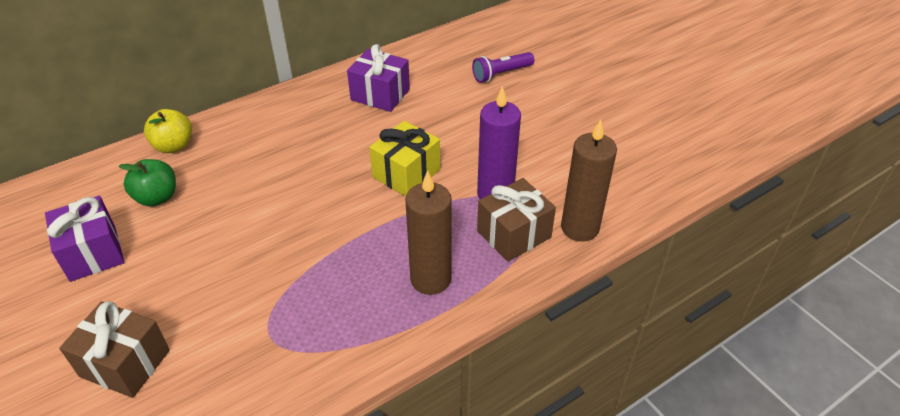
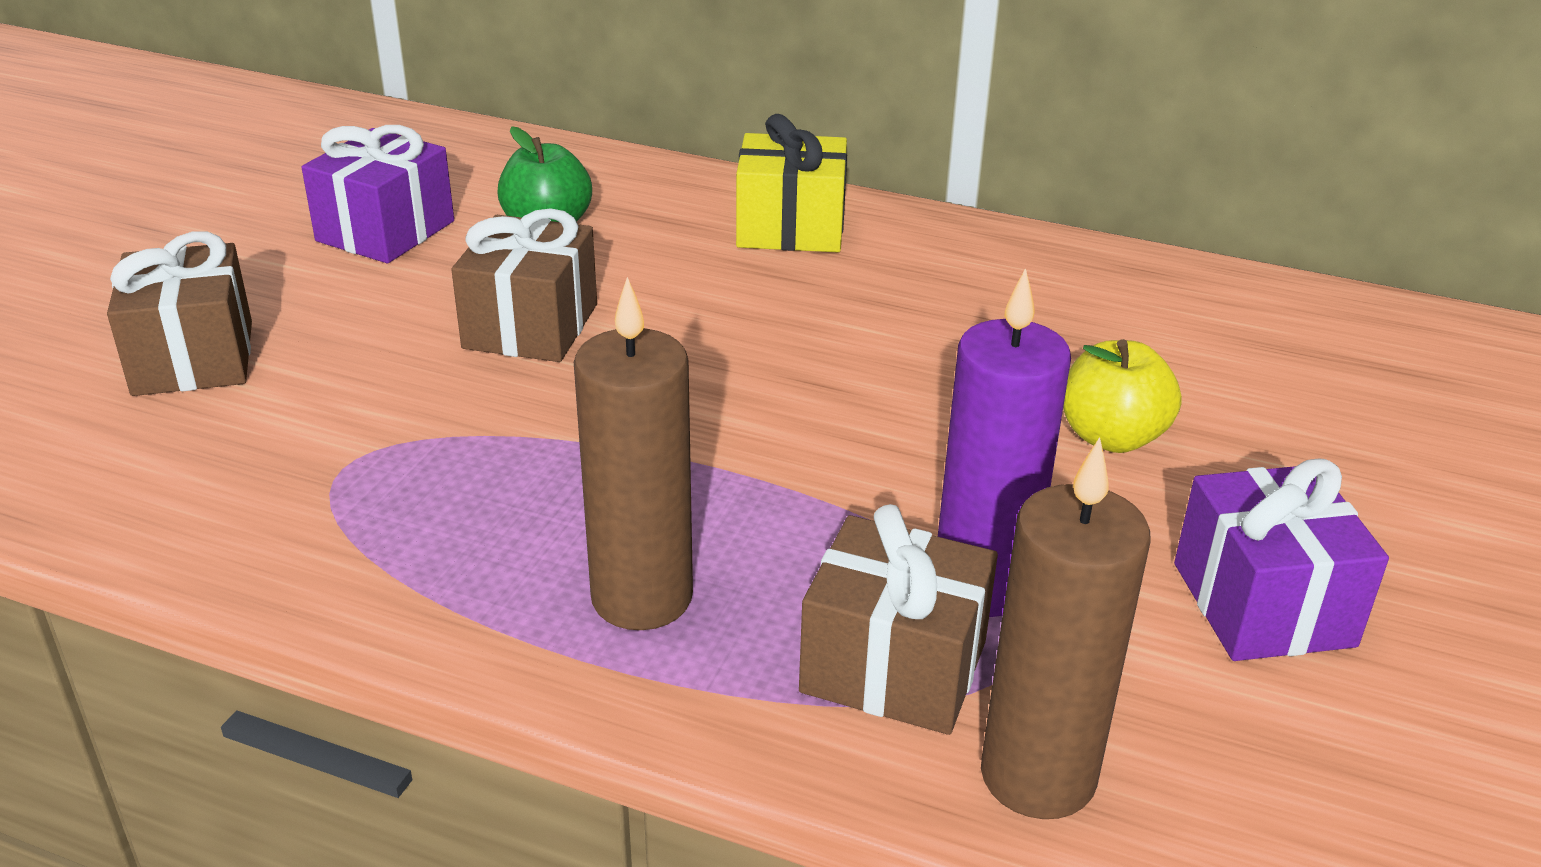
camera: 55 degrees right, 10 degrees down
(174, 146) = (672, 186): yellow apple -> yellow apple (1112, 437)
(231, 236) = (531, 326): none -> brown gift
(380, 94) = (1070, 310): purple gift -> purple gift (1263, 604)
(406, 173) = (896, 437): yellow gift -> yellow gift (790, 228)
(501, 74) = (1376, 429): purple flashlight -> none

